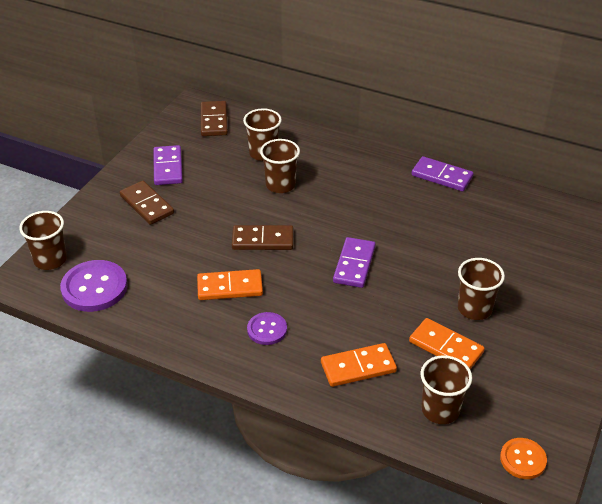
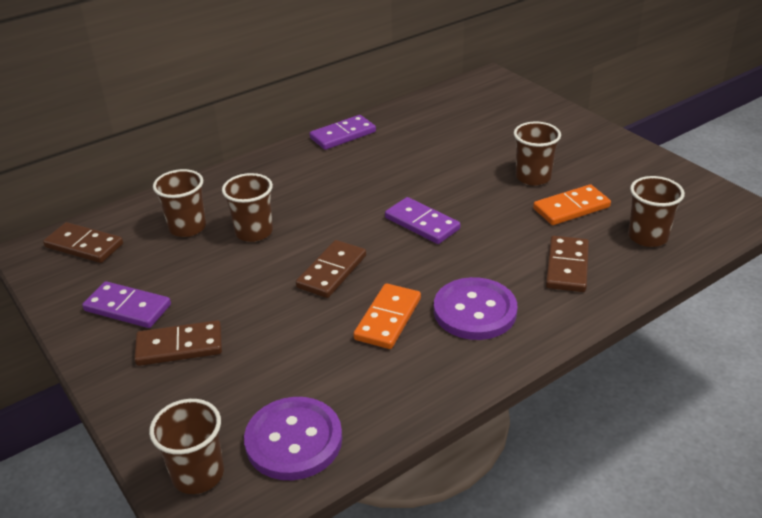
camera: 60 degrees left, 5 degrees down
(267, 329) = (475, 311): purple button -> purple button, size x1.71
(358, 367) = (567, 267): orange domino -> brown domino
(523, 459) = (724, 214): orange button -> none

